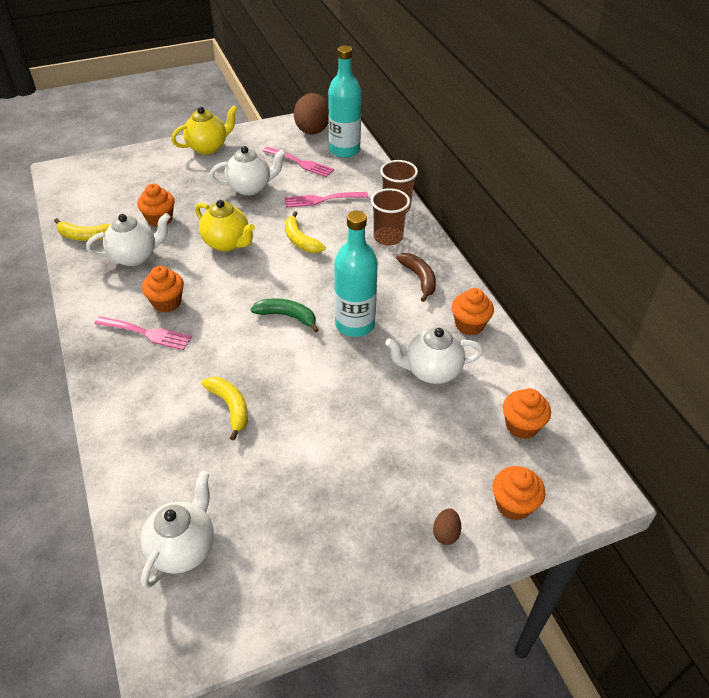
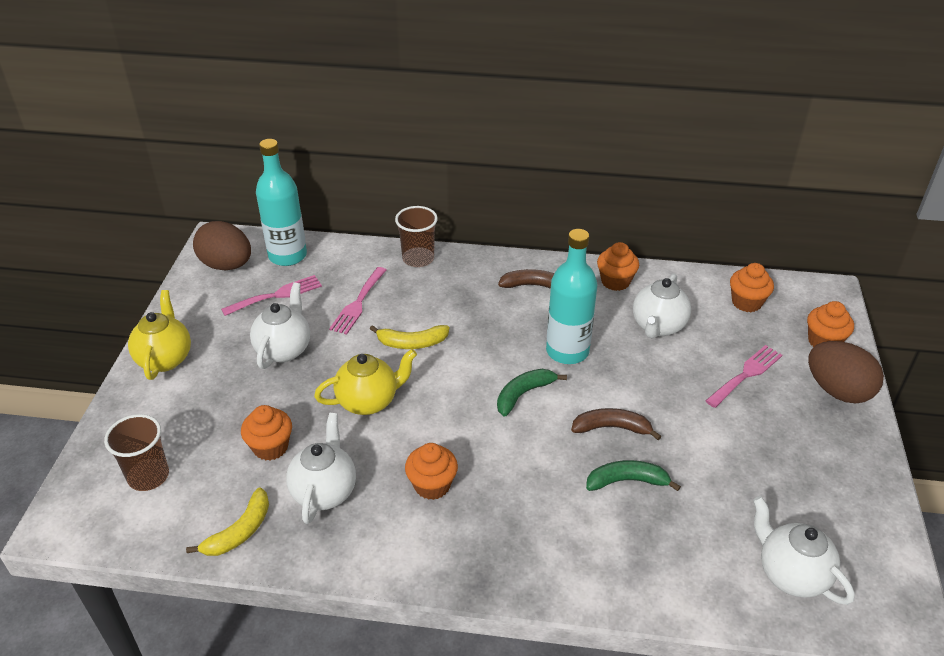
camera: 60 degrees left, 5 degrees down
(147, 333) = (472, 518): pink fork -> pink fork (746, 374)
(230, 407) = (627, 481): yellow banana -> green banana
(283, 379) = (611, 428): none -> brown banana
(388, 237) = (459, 282): brown cup -> brown cup (148, 476)
(446, 533) = (837, 390): brown egg -> brown egg, size x2.24

